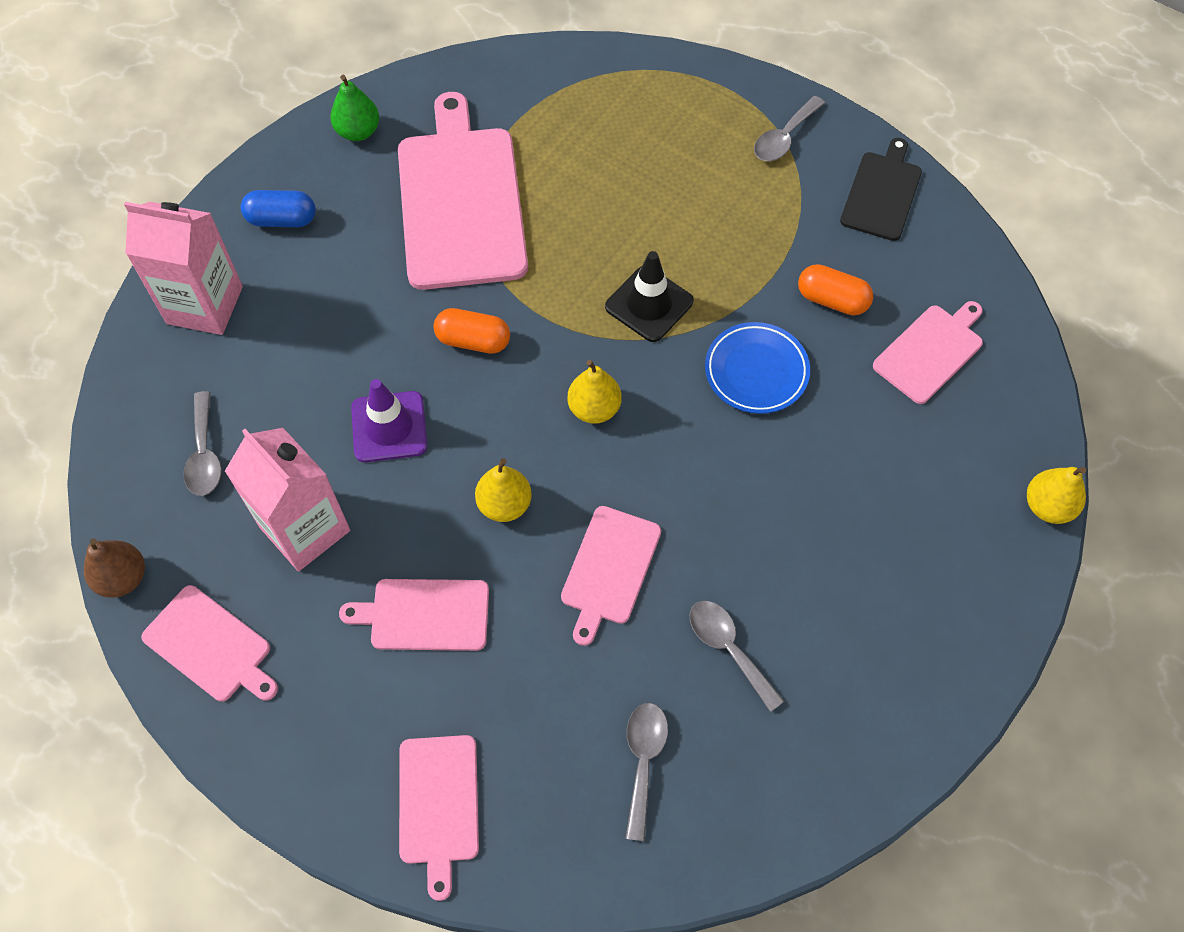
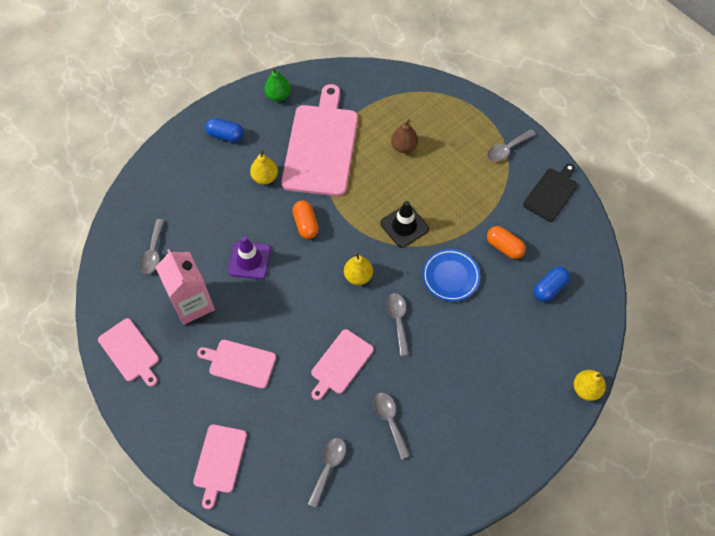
camera: 15 degrees right, 0 degrees up
(123, 578) = (97, 306): brown pear -> brown pear (404, 147)
(205, 305) = (174, 173): pink carton -> none
(473, 340) = (306, 224): orange capsule -> orange capsule turned 45 degrees clockwise
(504, 504) = (296, 316): yellow pear -> yellow pear (265, 177)
(688, 468) = (398, 320): none -> grey spoon
(930, 351) = (549, 288): pink cutting board -> blue capsule

